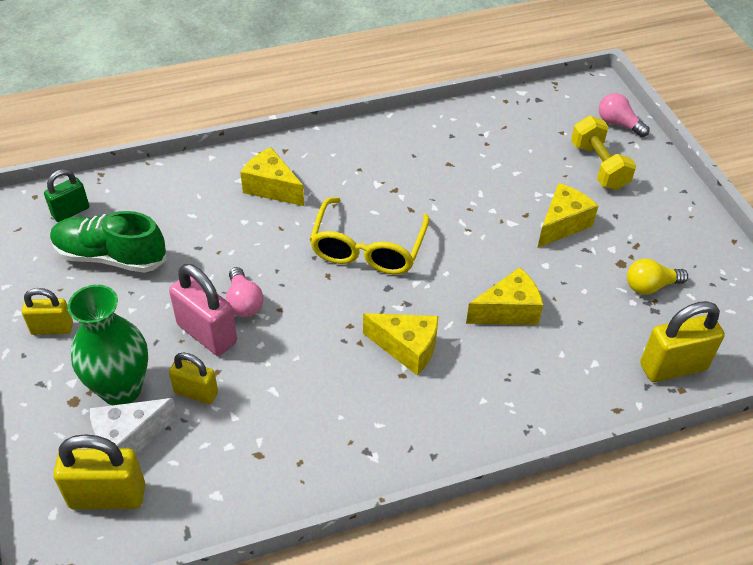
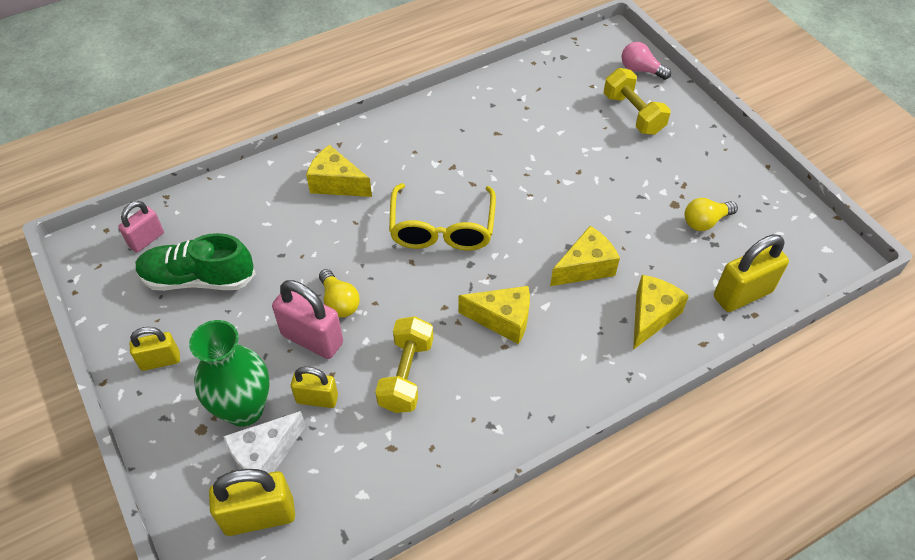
camera: 10 degrees left, 5 degrees up
(70, 211) = (146, 239): green padlock -> pink padlock
(244, 302) = (339, 302): pink light bulb -> yellow light bulb
(292, 385) = (406, 374): none -> yellow dumbbell
(562, 224) = (614, 175): yellow cheese -> yellow cheese (651, 316)

